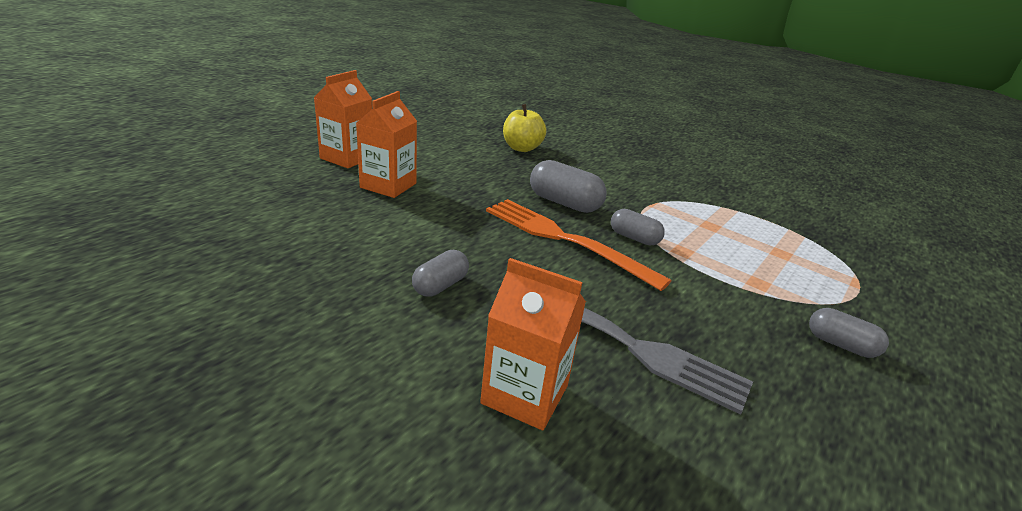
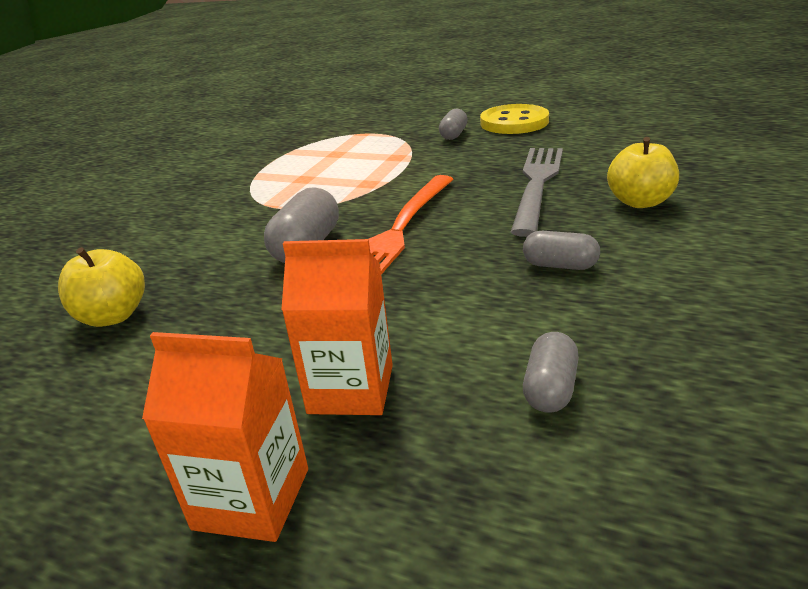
camera: 100 degrees left, 0 degrees up
(525, 394) = (640, 202): orange carton -> yellow apple
(634, 238) = (363, 203): grey capsule -> grey capsule (550, 389)
(905, 424) = (514, 122): none -> yellow button

